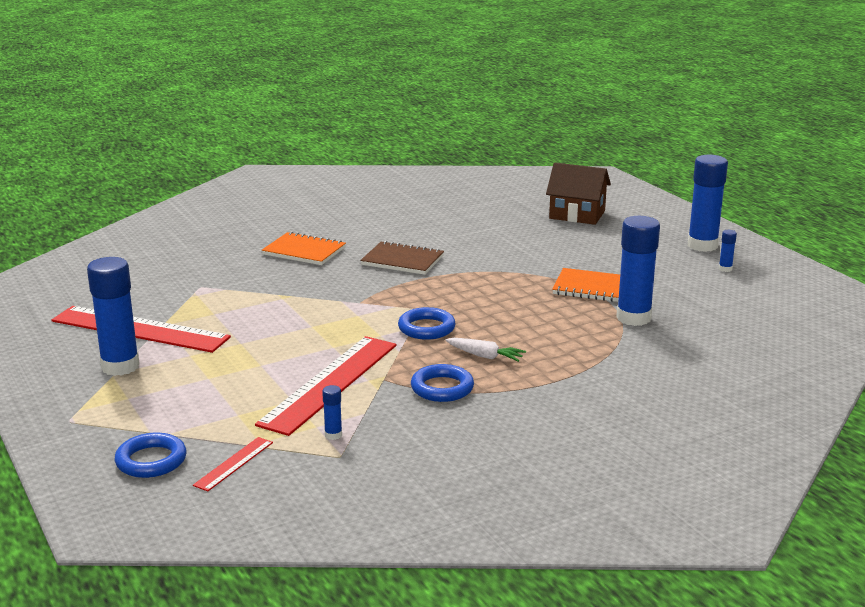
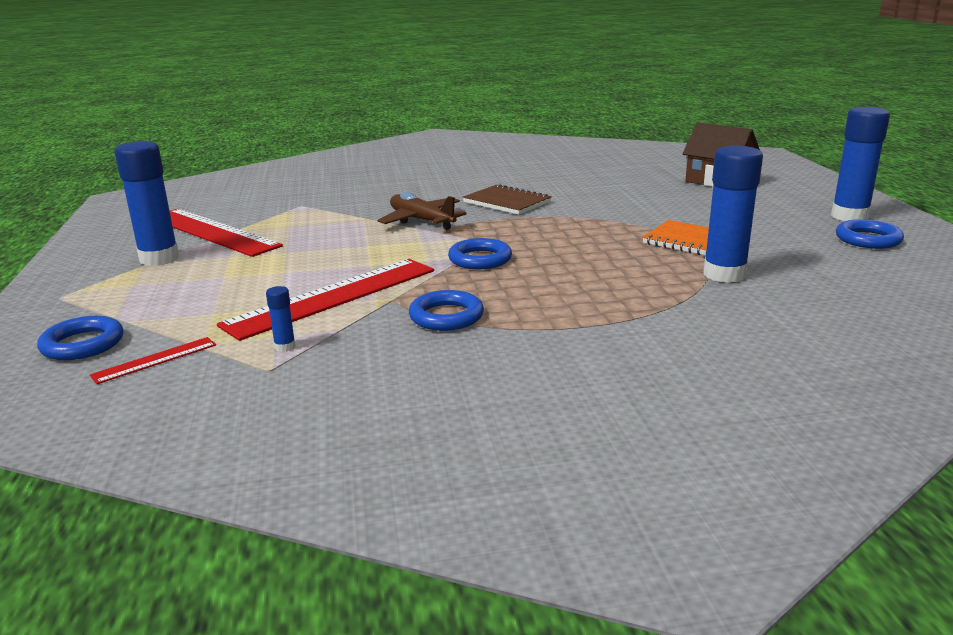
camera: 20 degrees right, 0 degrees up
(304, 251) = (421, 188): orange notebook -> none
(339, 292) = (421, 221): none -> brown plane
(485, 356) = (521, 291): white carrot -> none
(725, 269) = (868, 239): blue glue stick -> blue ring

